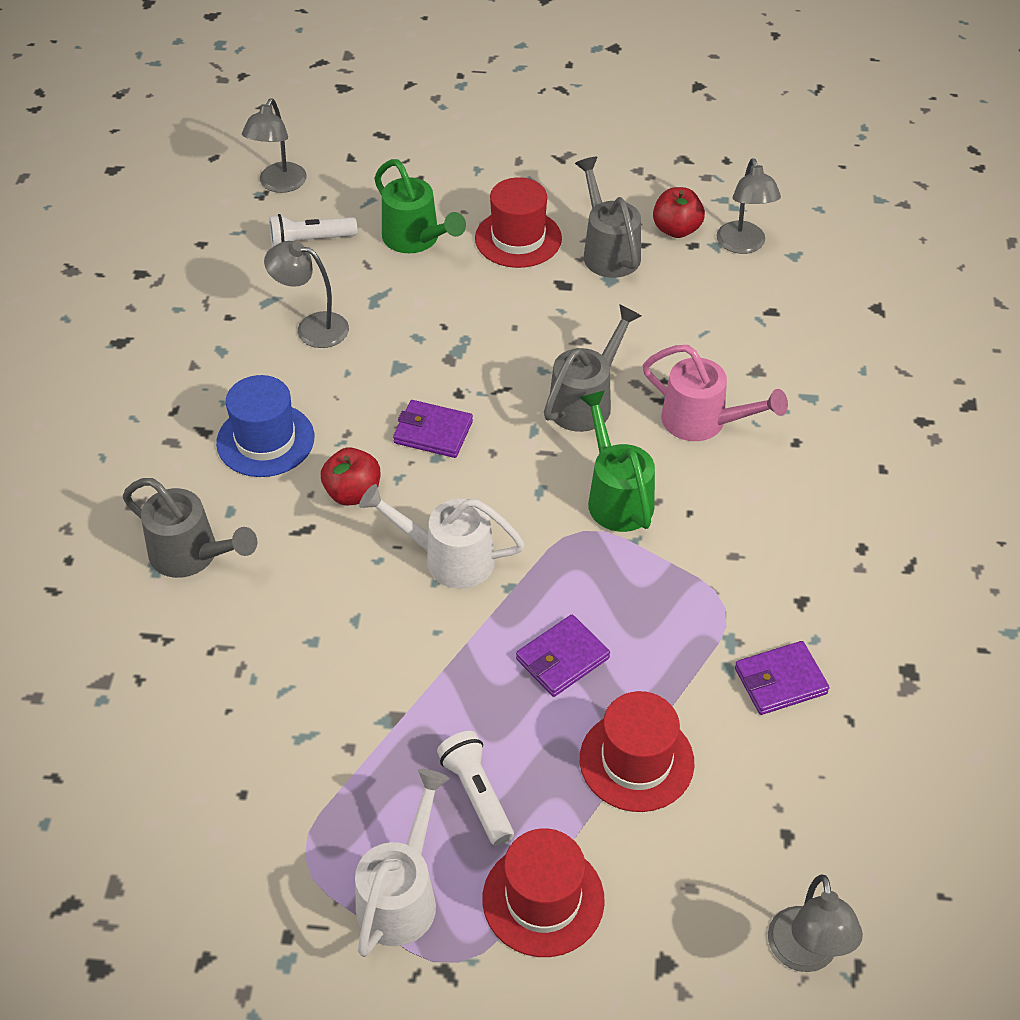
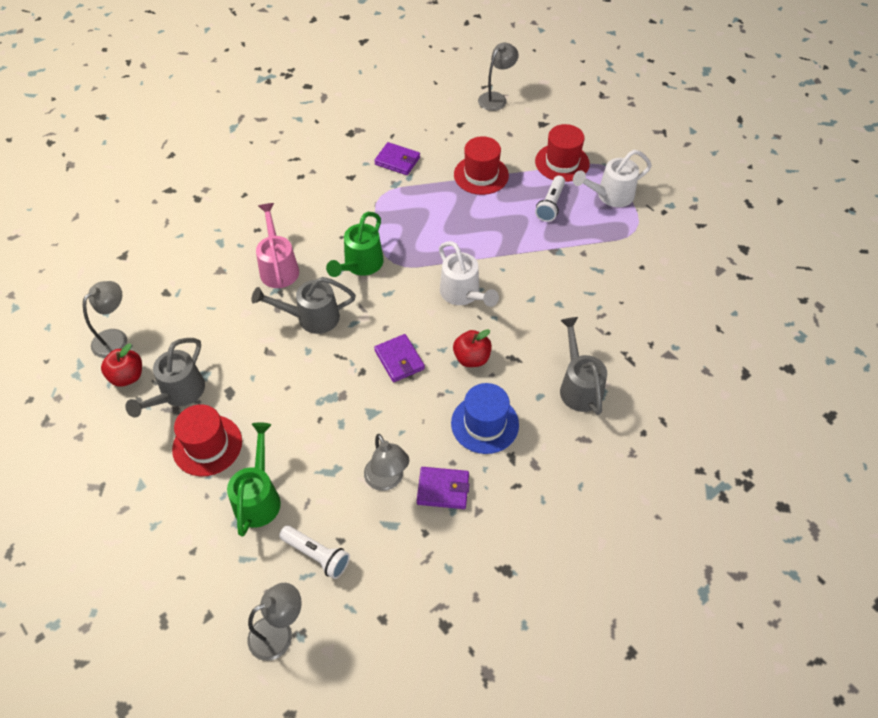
camera: 135 degrees left, 5 degrees up
(562, 659) = (465, 223): purple wallet -> purple wallet (443, 489)

